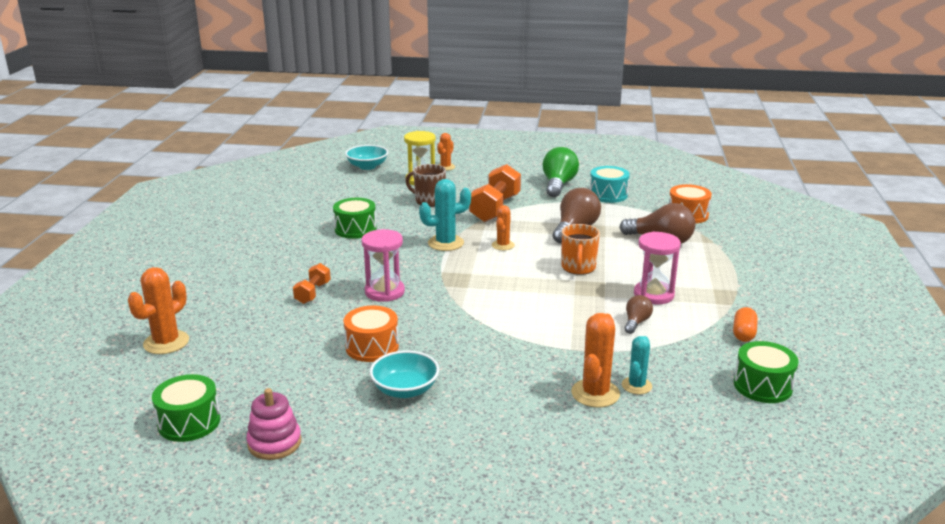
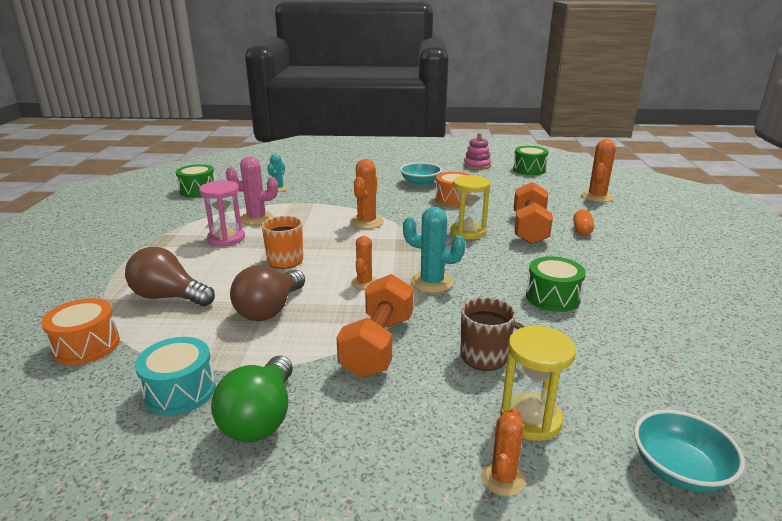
camera: 175 degrees right, 0 degrees up
(313, 293) = (529, 229): orange dumbbell -> orange dumbbell, size x1.85
(384, 292) = (468, 232): pink hourglass -> yellow hourglass
(445, 243) = (432, 282): turquoise cactus -> turquoise cactus turned 45 degrees clockwise
(595, 393) = (305, 185): orange cactus -> orange cactus (366, 222)
(636, 322) = (256, 219): brown light bulb -> pink cactus
(743, 333) = (177, 215): orange capsule -> orange capsule (582, 230)

